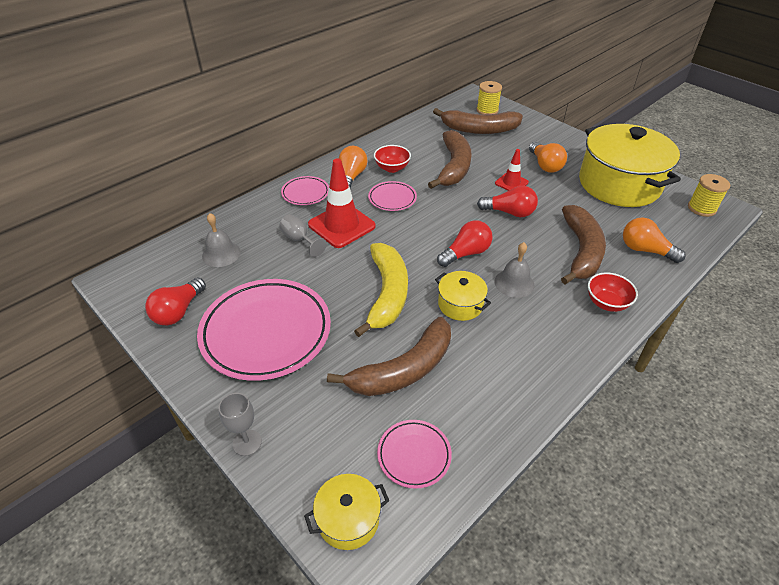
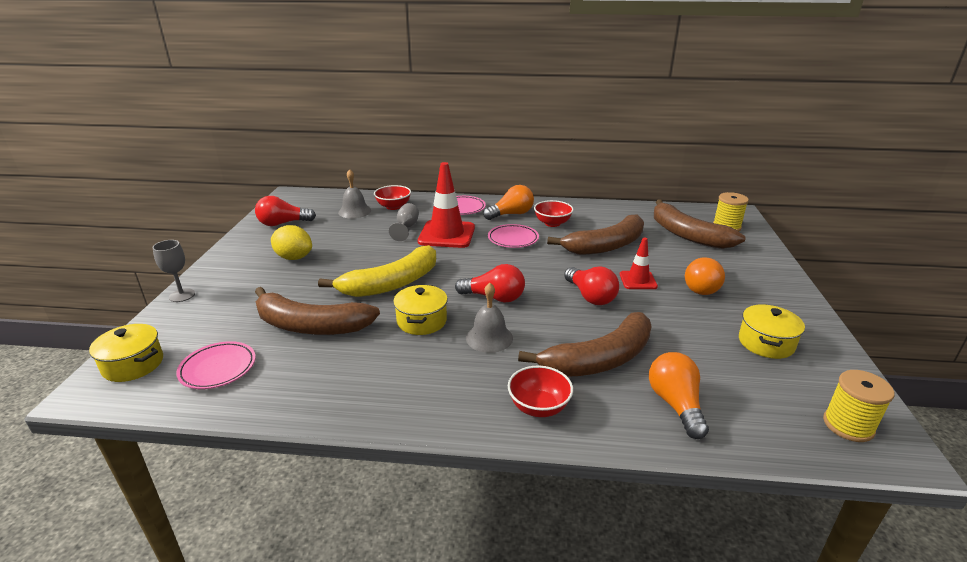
camera: 50 degrees right, 15 degrees down
(246, 227) = (393, 207): none -> red bowl
(266, 332) = (294, 257): pink plate -> yellow lemon
(619, 184) = (766, 343): yellow pot -> yellow pot, size x0.45

